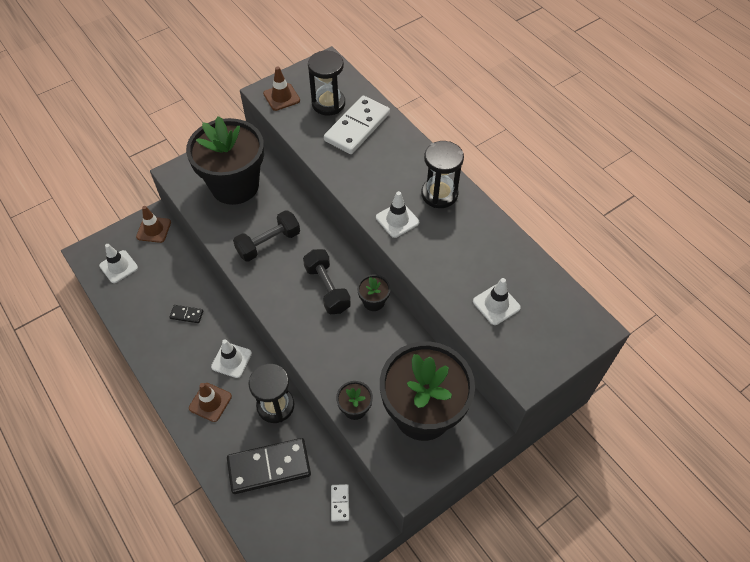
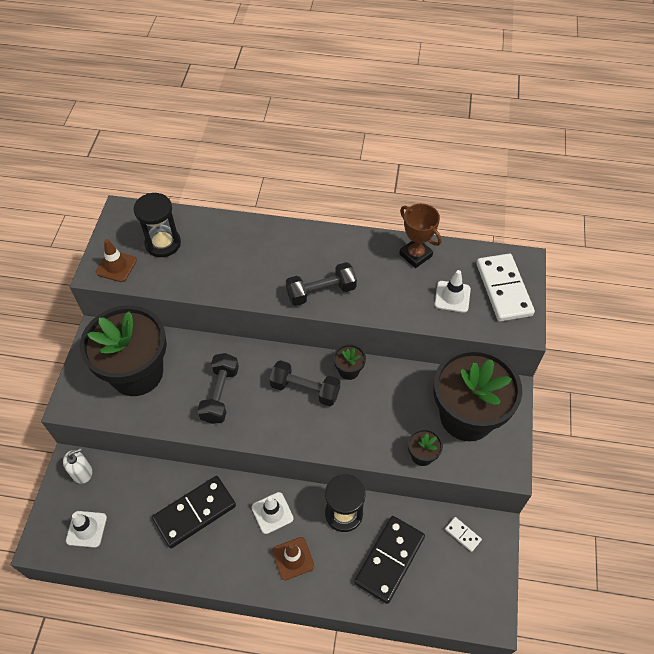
camera: 45 degrees left, 0 degrees up
(154, 229) = (82, 472): brown traffic cone -> white soap dispenser
(186, 315) = (195, 513): black domino -> black domino, size x2.26
(357, 127) = (209, 245): white domino -> white domino (504, 289)
(397, 220) = (321, 292): white traffic cone -> black dumbbell
(439, 194) = (328, 250): black hourglass -> none
(504, 250) = (415, 255): none -> brown trophy

